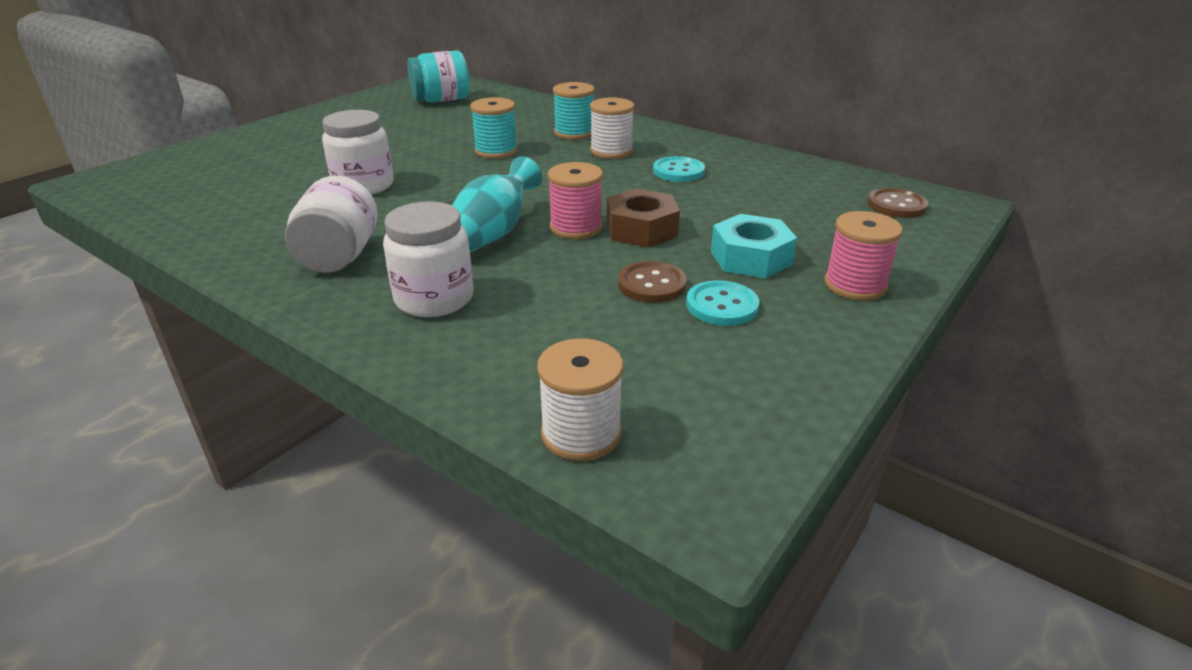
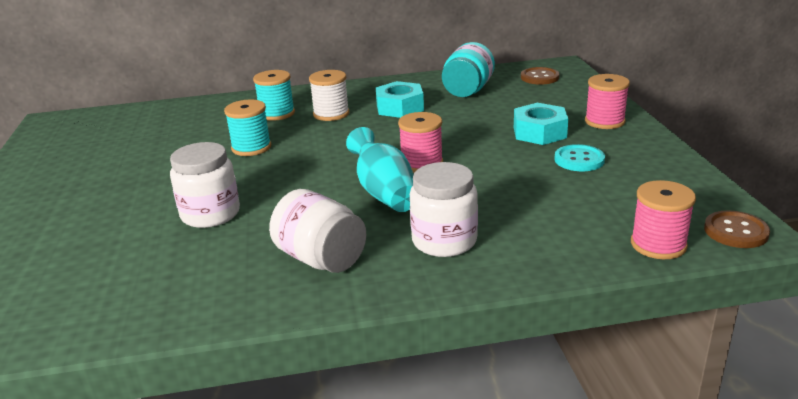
camera: 45 degrees left, 5 degrees down
(441, 100) = (104, 134): turquoise jar -> turquoise jar (467, 91)
(581, 433) = (658, 245): white spool -> pink spool
(641, 229) = (458, 146): brown nut -> none
(651, 284) = (529, 168): brown button -> brown button (735, 231)
(678, 171) = (400, 108): turquoise button -> turquoise nut

